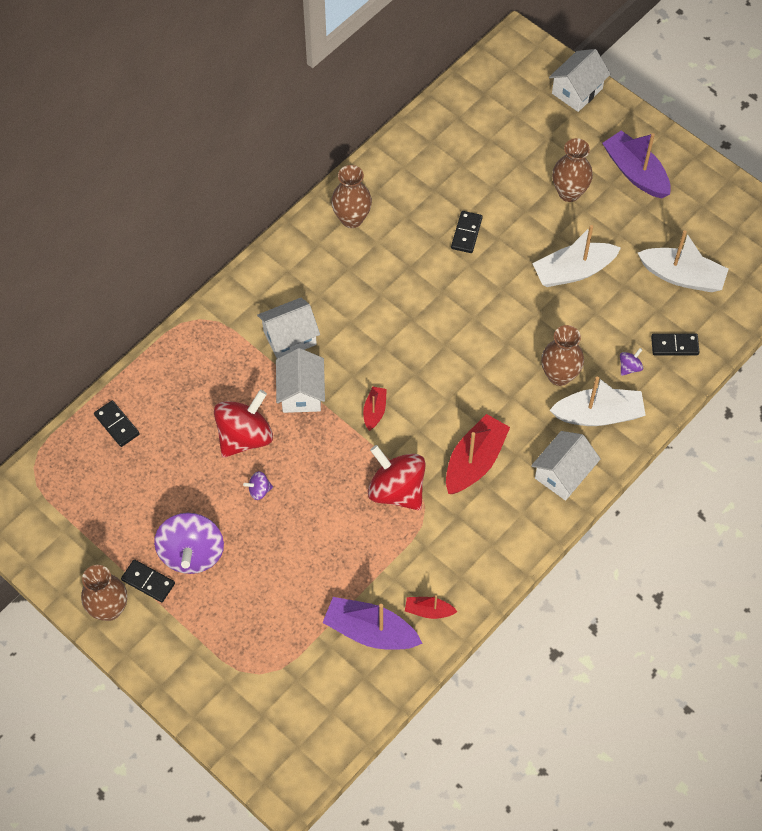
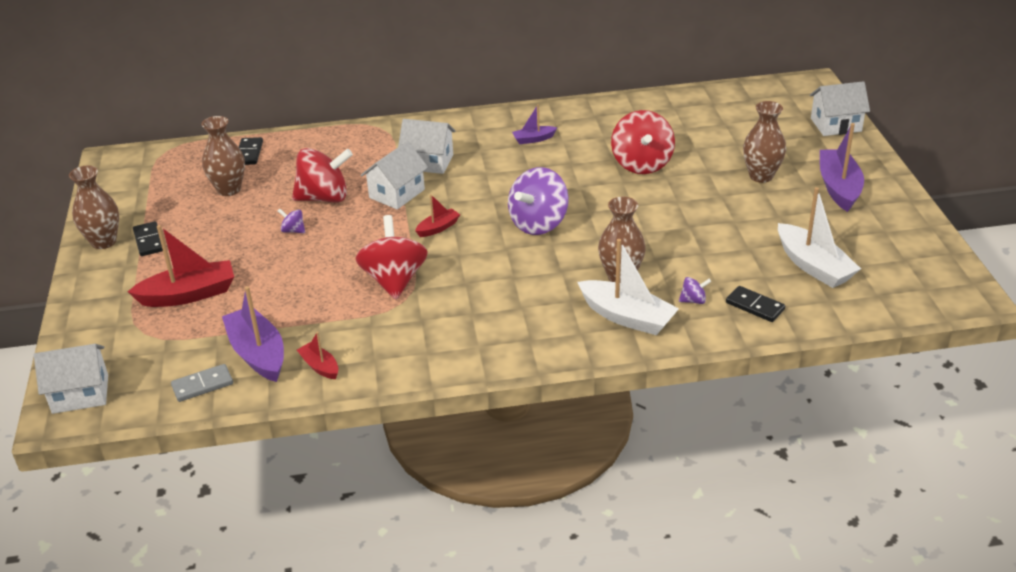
camera: 40 degrees right, 25 degrees down
(192, 553) = (199, 241): purple spinning top -> purple spinning top (538, 223)
(351, 254) = (533, 139): none -> purple boat
(352, 219) = (558, 122): brown vase -> brown vase (229, 190)
(361, 687) = (202, 385): none -> grey domino
(466, 233) = (641, 164): black domino -> red spinning top
(475, 461) = (480, 294): red boat -> red boat (189, 294)
(563, 474) = (547, 339): white house -> white house (80, 394)
(573, 271) = (710, 221): white boat -> none

